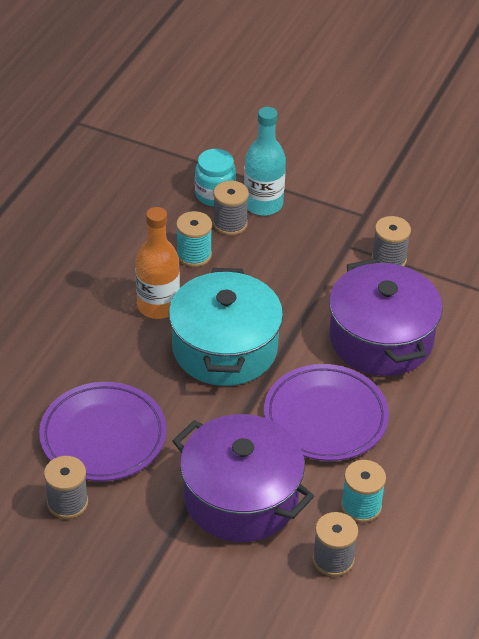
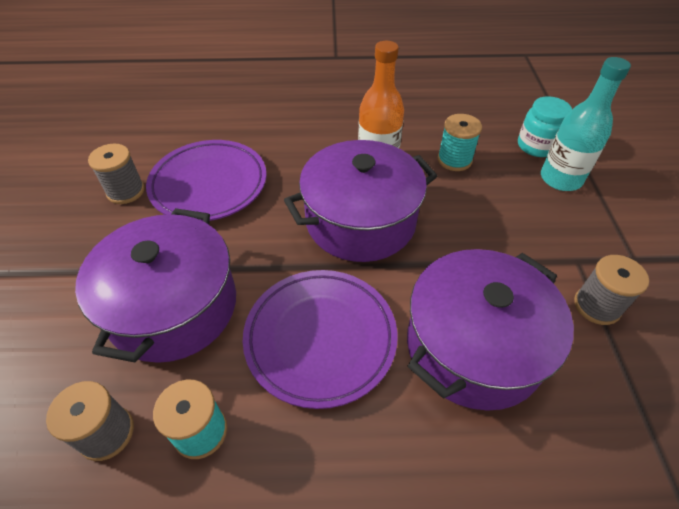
camera: 65 degrees right, 5 degrees up
(224, 348) = (360, 221): turquoise pot -> purple pot
(230, 224) = (513, 167): grey spool -> none

